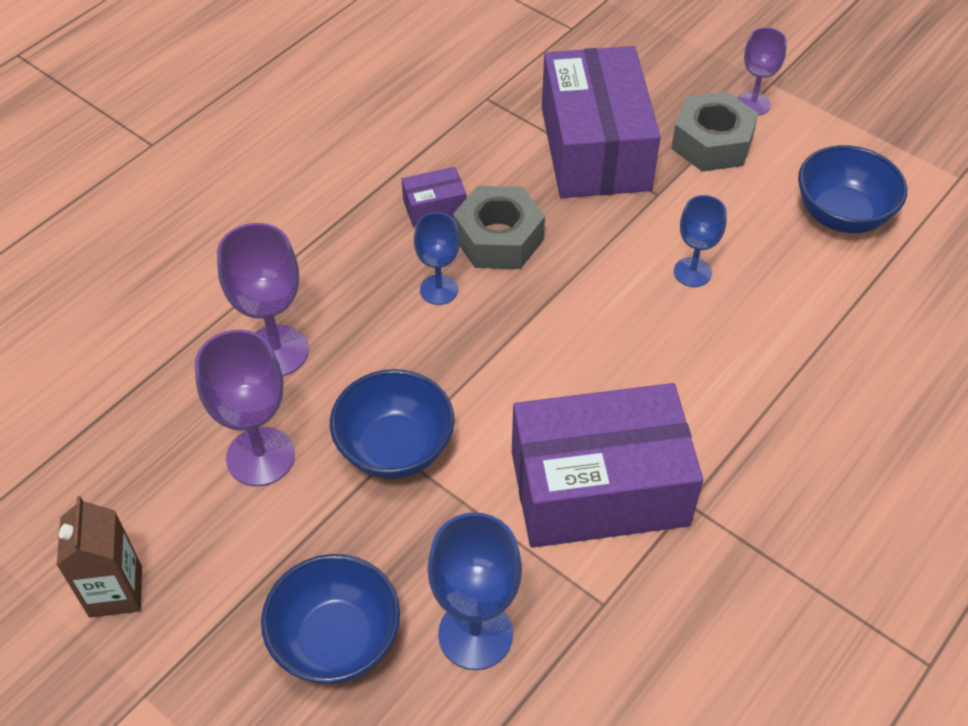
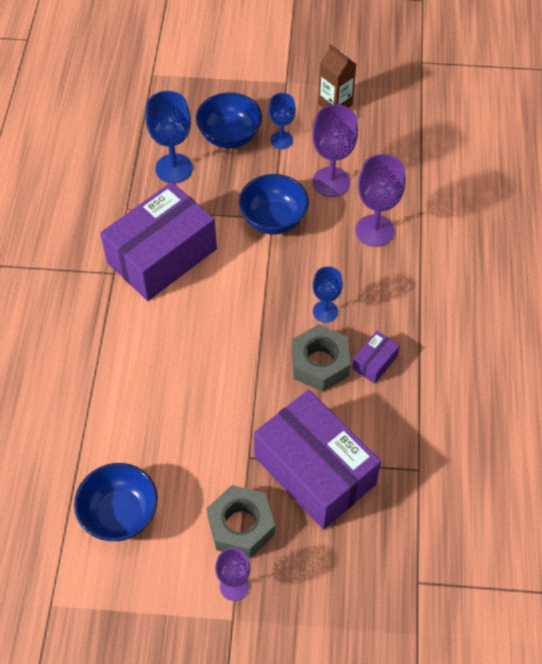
camera: 145 degrees right, 5 degrees up
(692, 272) = (191, 409): blue goblet -> blue goblet (281, 140)

